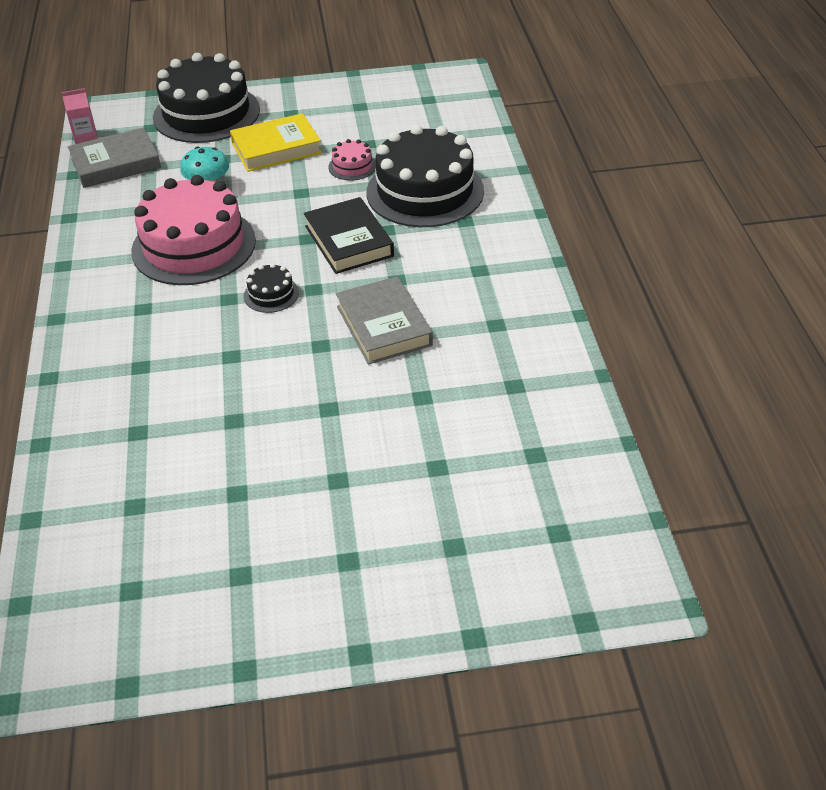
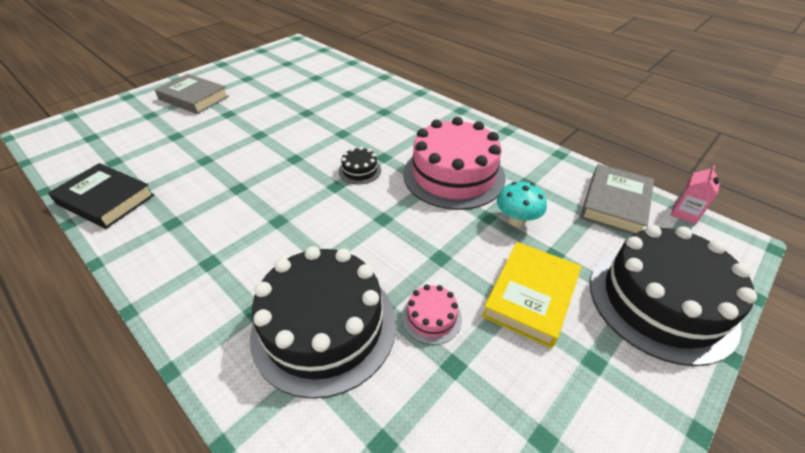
camera: 140 degrees right, 0 degrees up
(349, 241) = (347, 233): black book -> black book (106, 200)
(384, 326) = (261, 186): grey book -> grey book (194, 98)

